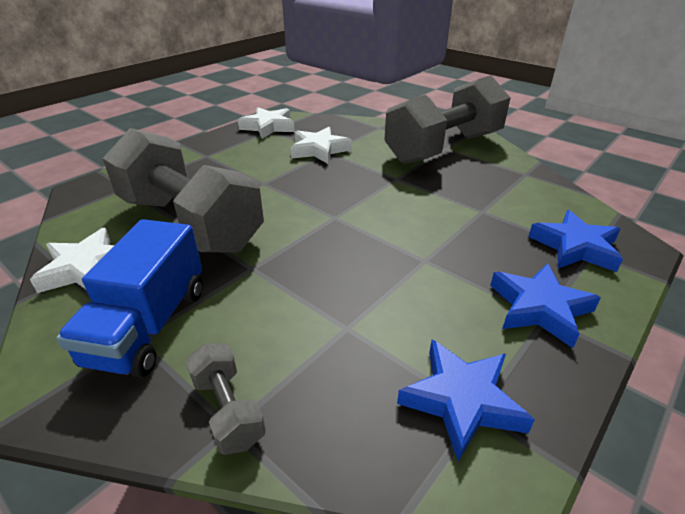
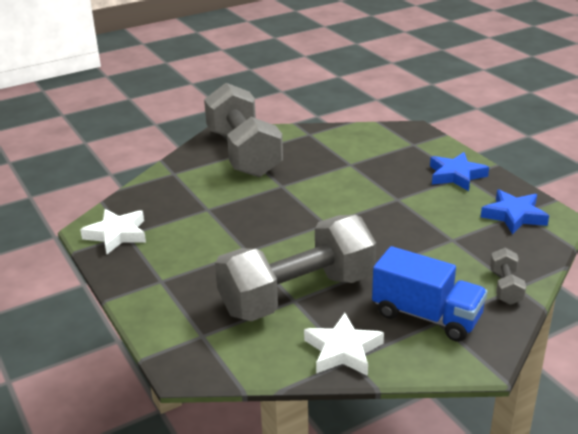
camera: 70 degrees left, 5 degrees down
(228, 410) = (505, 287): grey dumbbell -> grey dumbbell turned 75 degrees counterclockwise
(319, 150) = (200, 213): white star -> none
(575, 247) = (406, 147): blue star -> none

